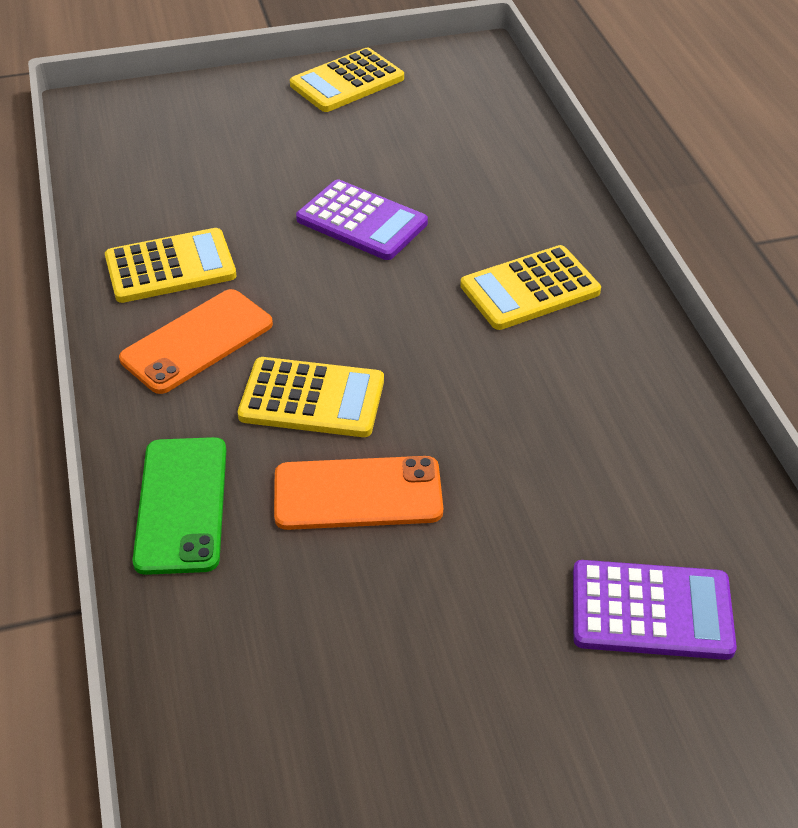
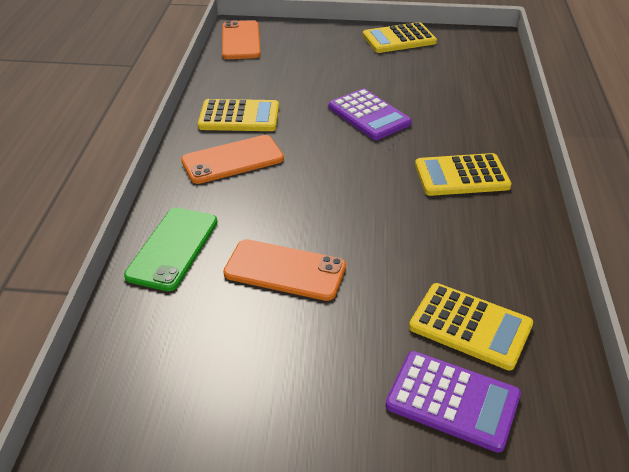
camera: 20 degrees right, 5 degrees down
(105, 132) = (241, 40): none -> orange phone
(312, 399) = (285, 208): yellow calculator -> yellow calculator (470, 326)

